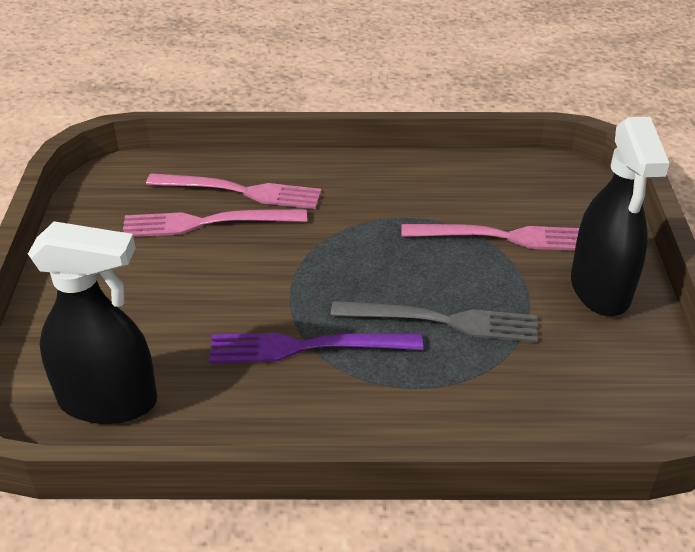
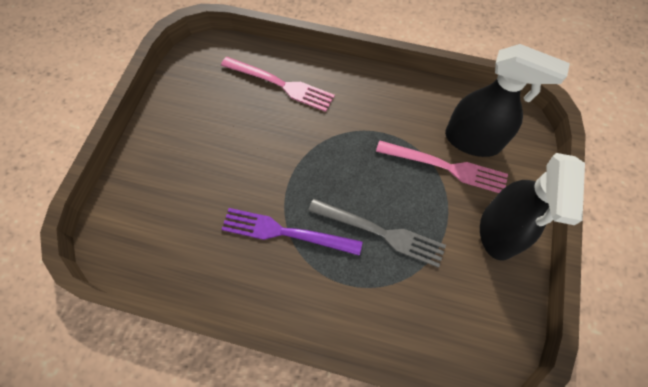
camera: 15 degrees right, 25 degrees up
(109, 401) = (154, 245): black spray bottle -> black spray bottle (473, 140)
(207, 223) = (251, 108): pink fork -> none

